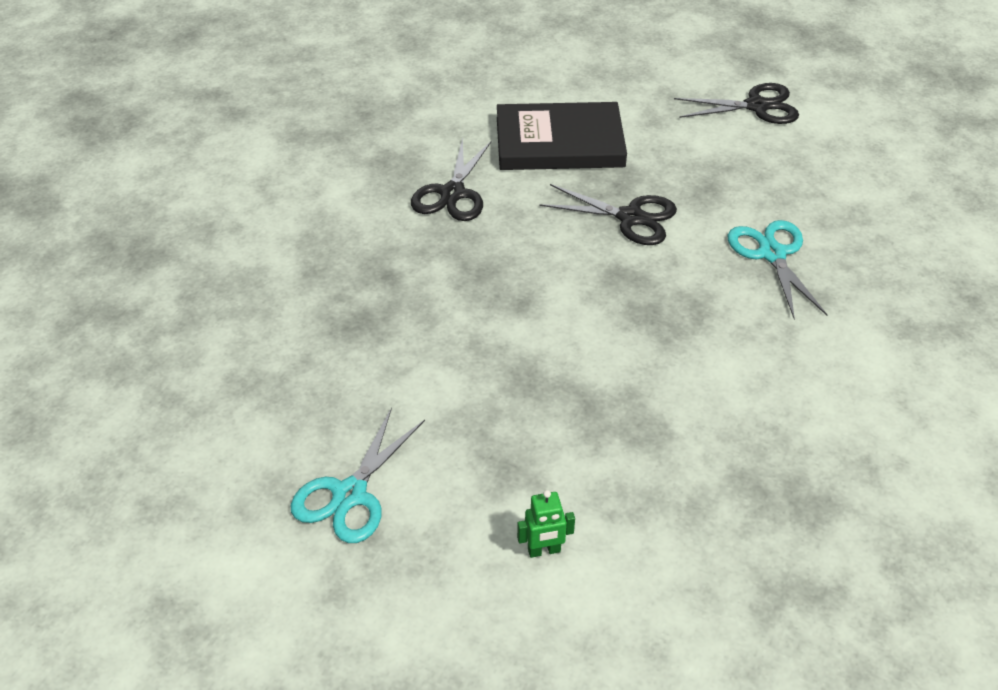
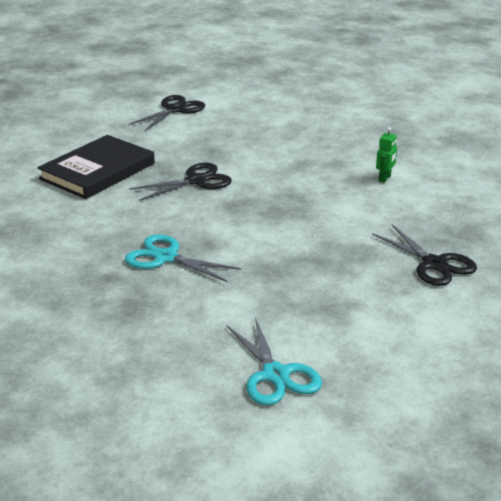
camera: 50 degrees left, 15 degrees down
(452, 193) = (76, 223): black scissors -> black scissors (434, 264)
(544, 550) = (405, 324): green robot -> green robot (385, 178)
(772, 254) = (288, 159): turquoise scissors -> turquoise scissors (166, 257)

